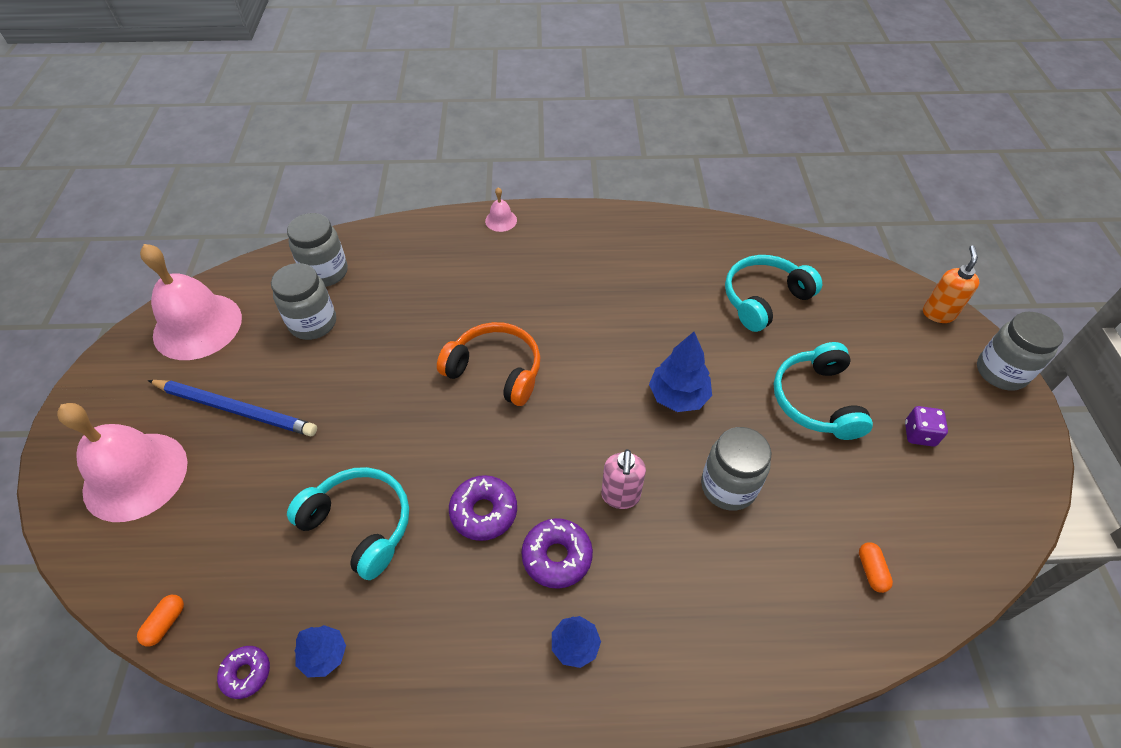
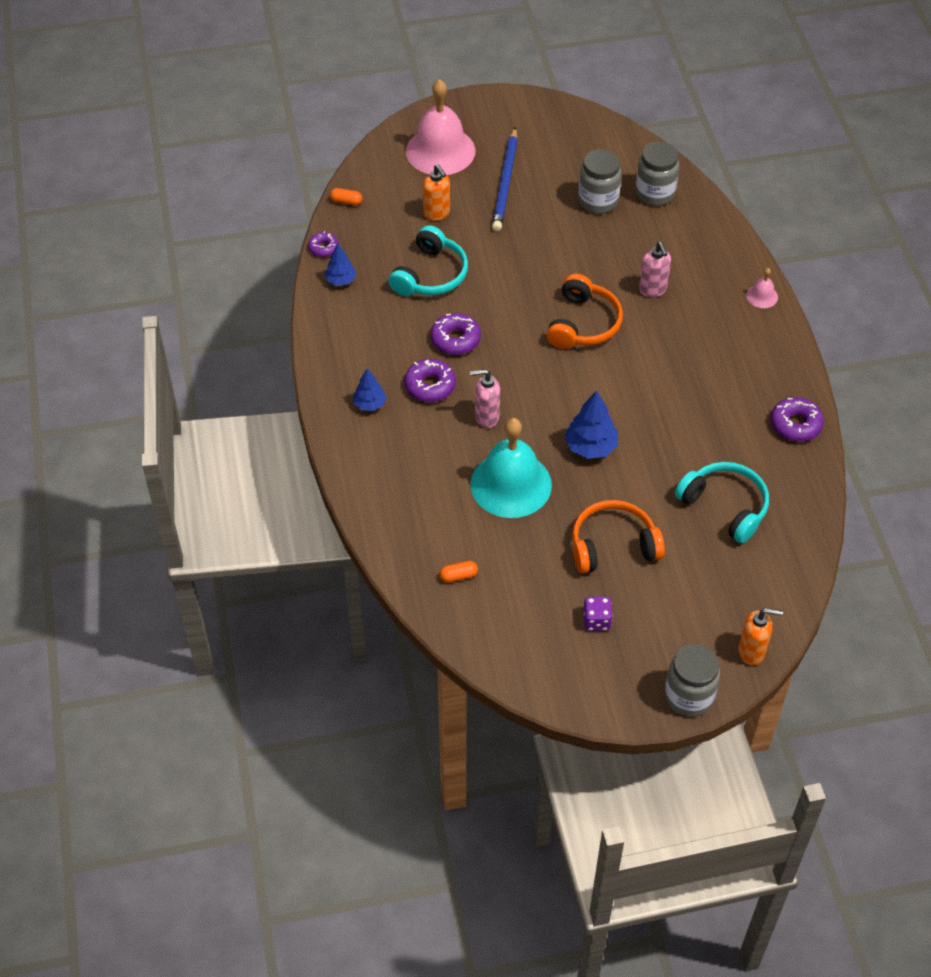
camera: 80 degrees right, 0 degrees up
(197, 326) = (575, 136): pink bell -> none
(251, 499) = (437, 213): none -> orange soap dispenser
(465, 300) = (653, 290): none -> pink soap dispenser
(666, 230) = (795, 425): none -> purple donut
(728, 486) = (511, 484): grey jar -> turquoise bell
(816, 400) = (613, 546): turquoise headphones -> orange headphones

